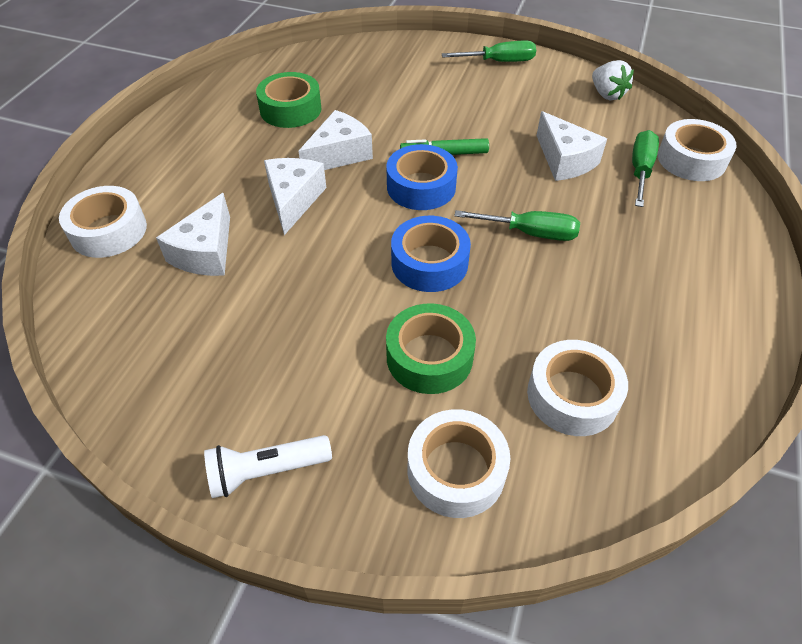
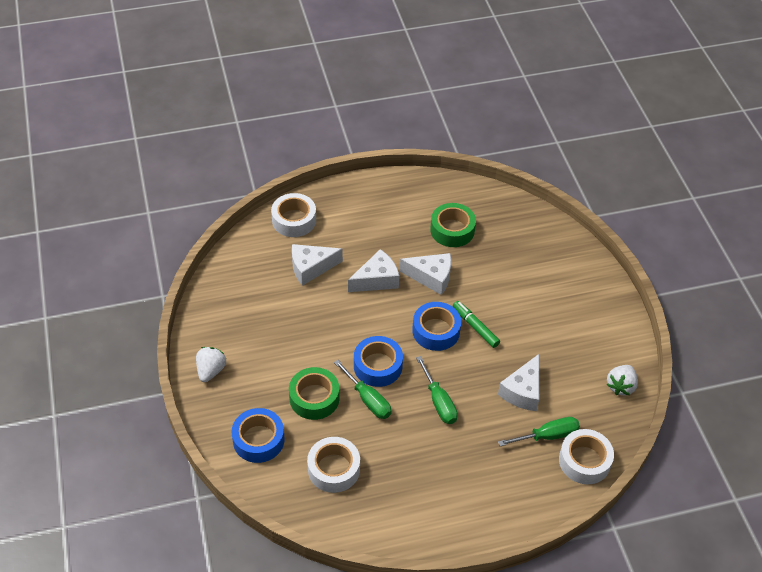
camera: 55 degrees right, 0 degrees up
(266, 471) = (211, 370): white flashlight -> white strawberry
(456, 470) = (258, 440): white tape -> blue tape
(499, 62) = (604, 308): green screwdriver -> green screwdriver (368, 399)

